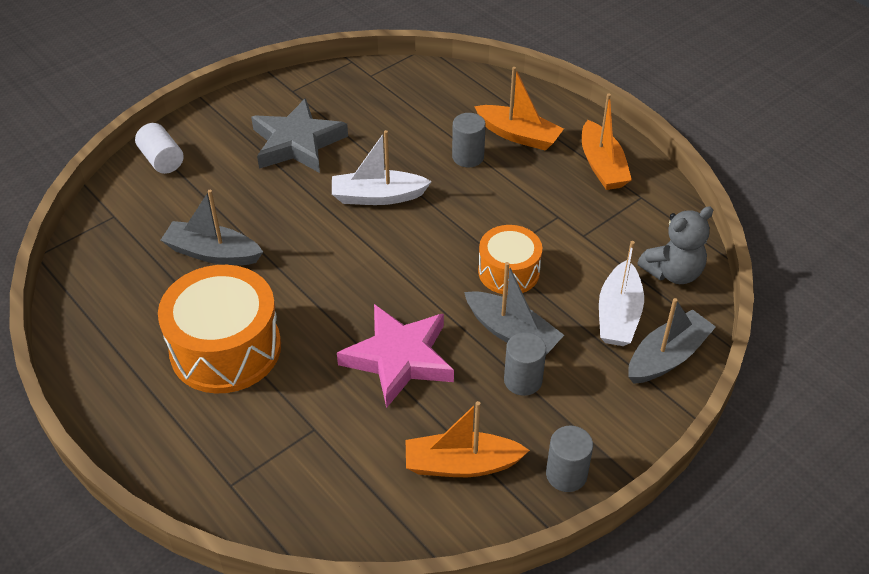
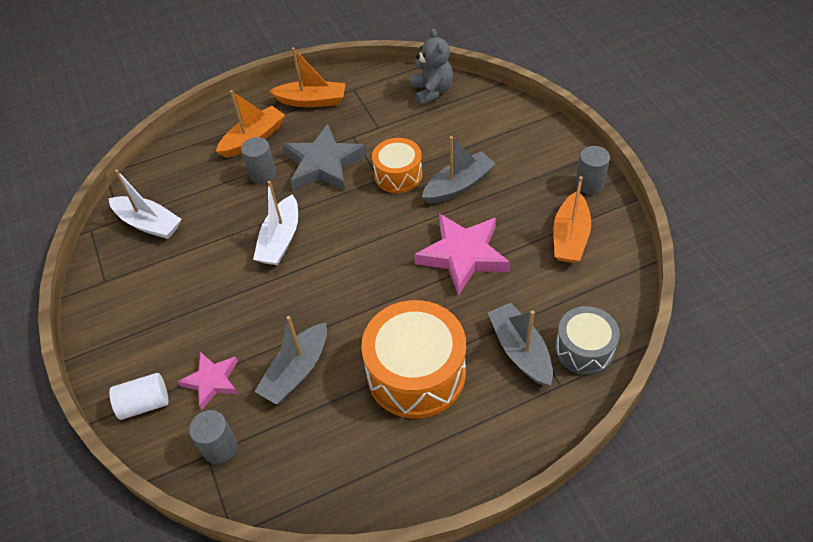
camera: 70 degrees left, 5 degrees up
(192, 196) = (212, 381): none -> pink star
(285, 503) = (584, 349): none -> grey drum
(297, 143) = (181, 287): grey star -> grey star (323, 164)
(523, 380) = (504, 189): grey cylinder -> grey cylinder (220, 447)
(618, 315) = (461, 127): white boat -> white boat (149, 224)
(667, 356) = (504, 113): grey boat -> grey boat (520, 350)

